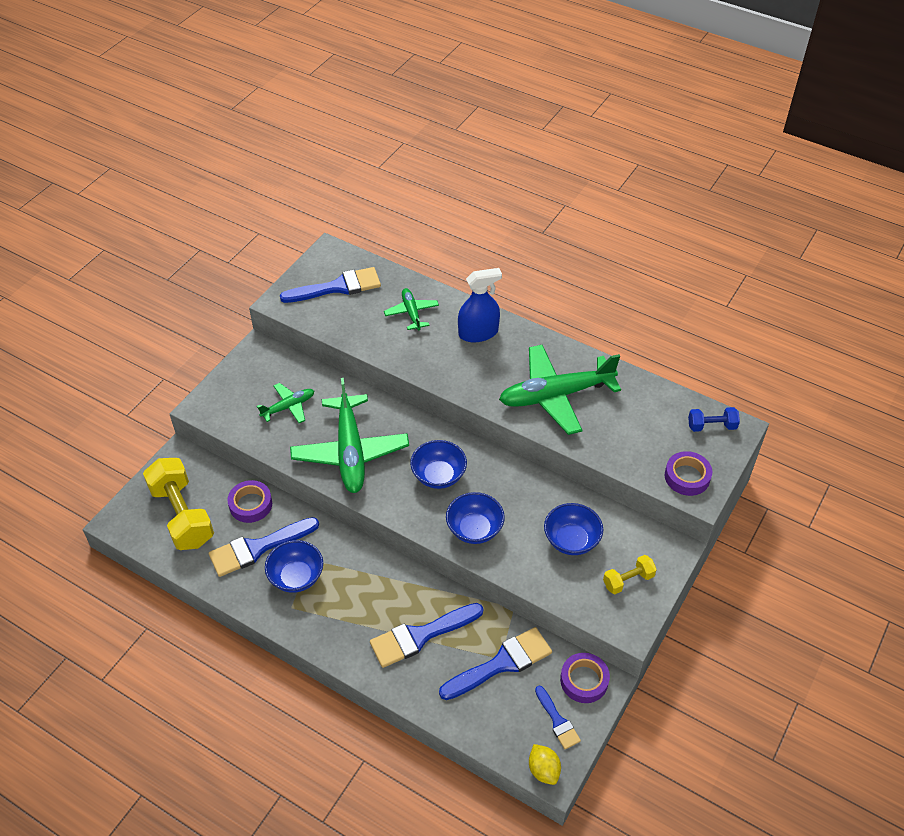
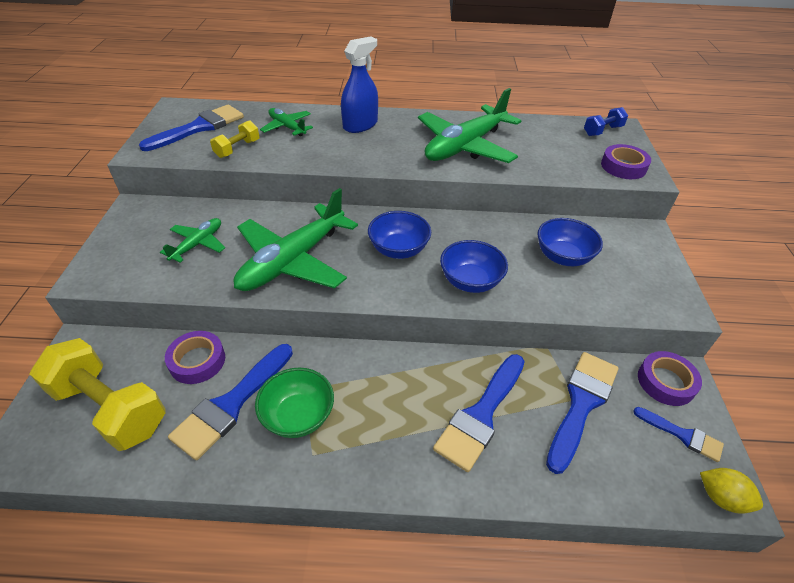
camera: 30 degrees left, 5 degrees down
(296, 577) = (298, 416): blue bowl -> green bowl
(350, 452) = (292, 261): green plane -> green plane turned 75 degrees clockwise
(628, 580) = (639, 269): yellow dumbbell -> yellow dumbbell (237, 149)

